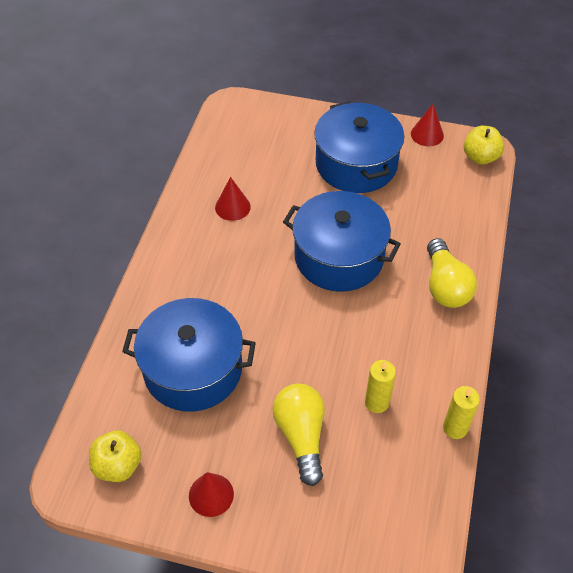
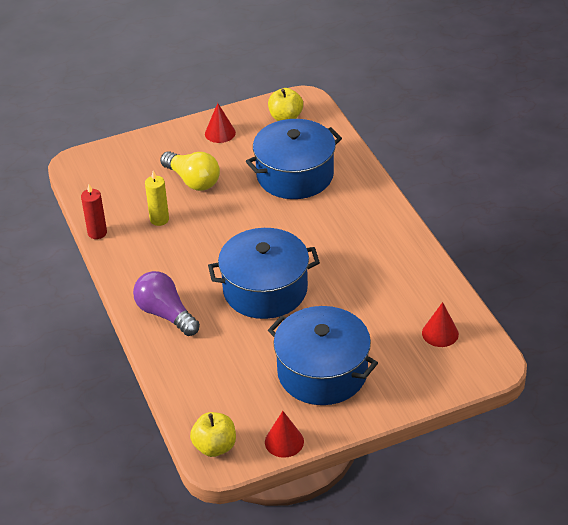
camera: 145 degrees right, 10 degrees down
(232, 207) = (385, 279): red cone -> red cone (440, 333)
(445, 286) = (165, 314): yellow light bulb -> purple light bulb
(455, 428) = (97, 233): yellow candle -> red candle

